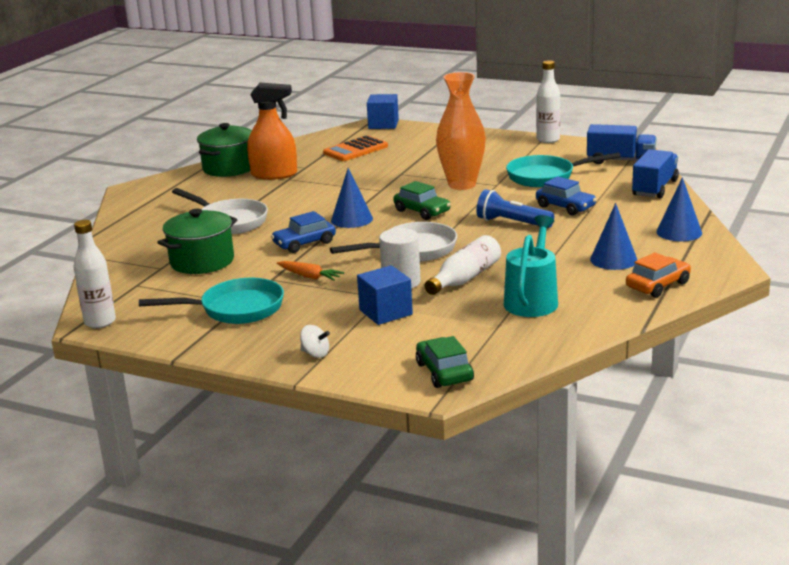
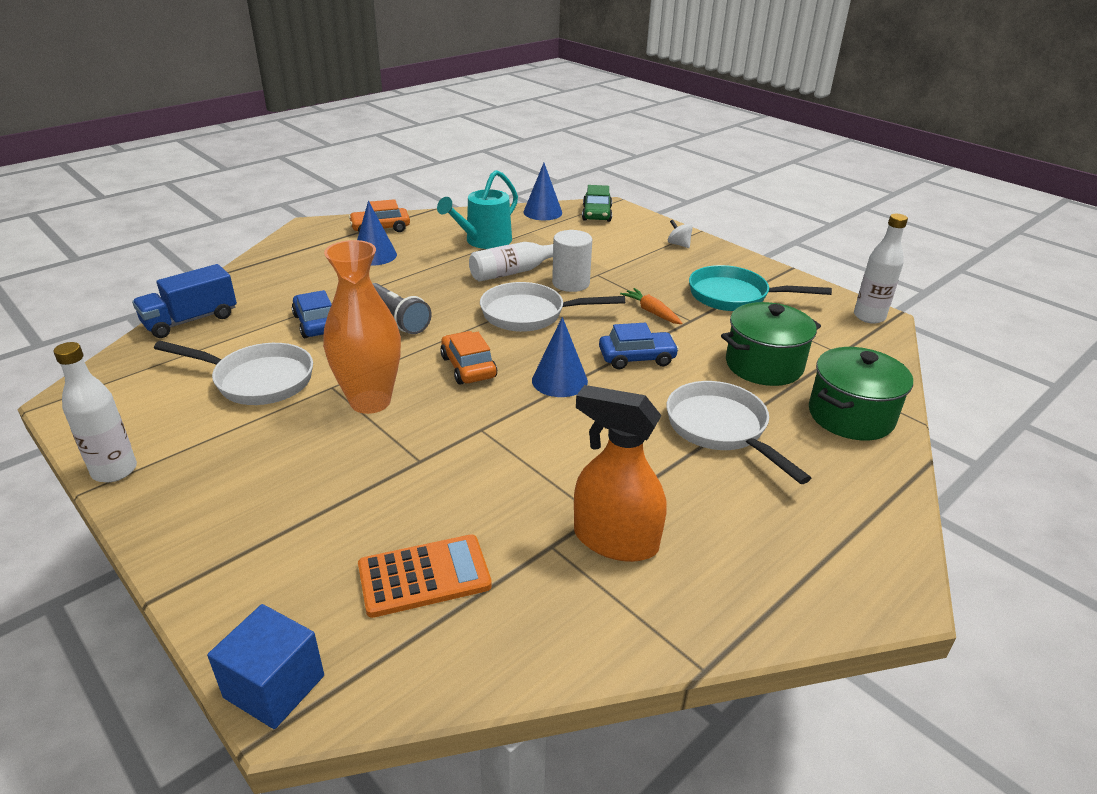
camera: 160 degrees left, 10 degrees up
(229, 168) = (693, 604): green pot -> green pot (850, 416)
(385, 312) = (605, 261): blue cube -> none
(422, 211) = (468, 367): green car -> orange car
(512, 223) = (397, 319): blue flashlight -> grey flashlight
(546, 177) = (257, 380): turquoise pan -> white pan
(620, 161) = (129, 379): blue truck -> none
(679, 232) = (278, 264): blue cone -> blue cone (542, 212)

